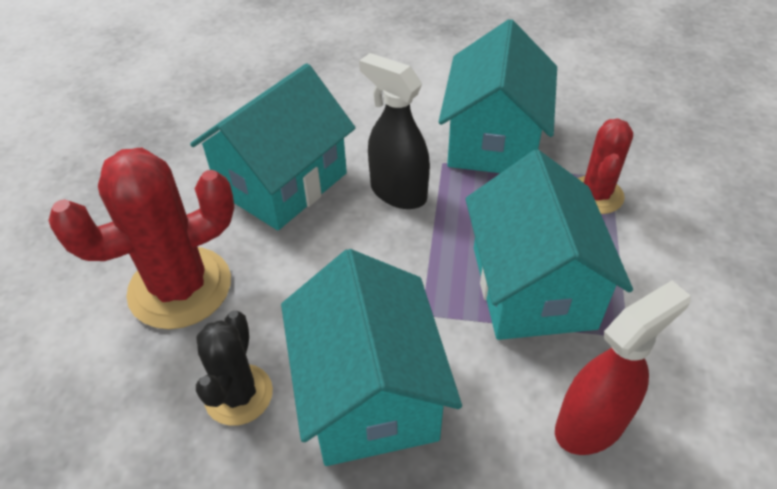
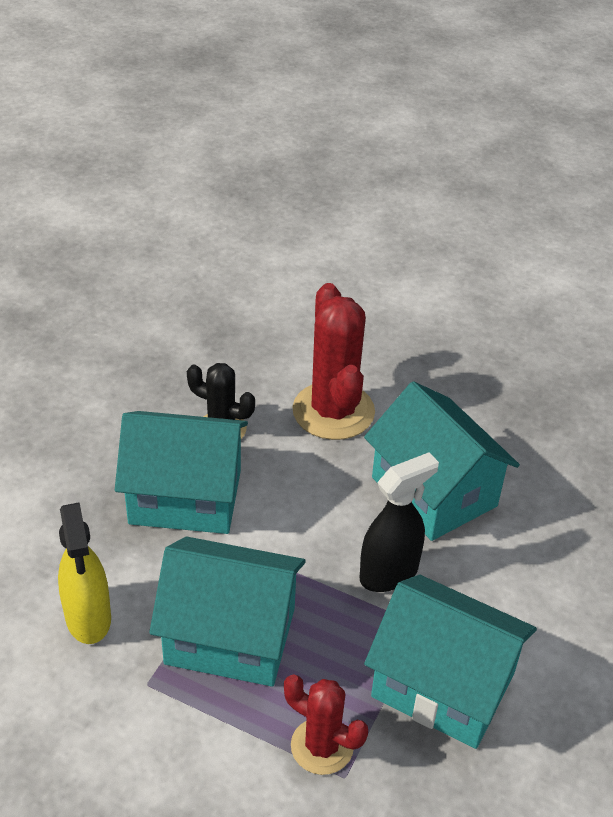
camera: 105 degrees right, 5 degrees down
(591, 424) = (88, 618): red spray bottle -> yellow spray bottle

